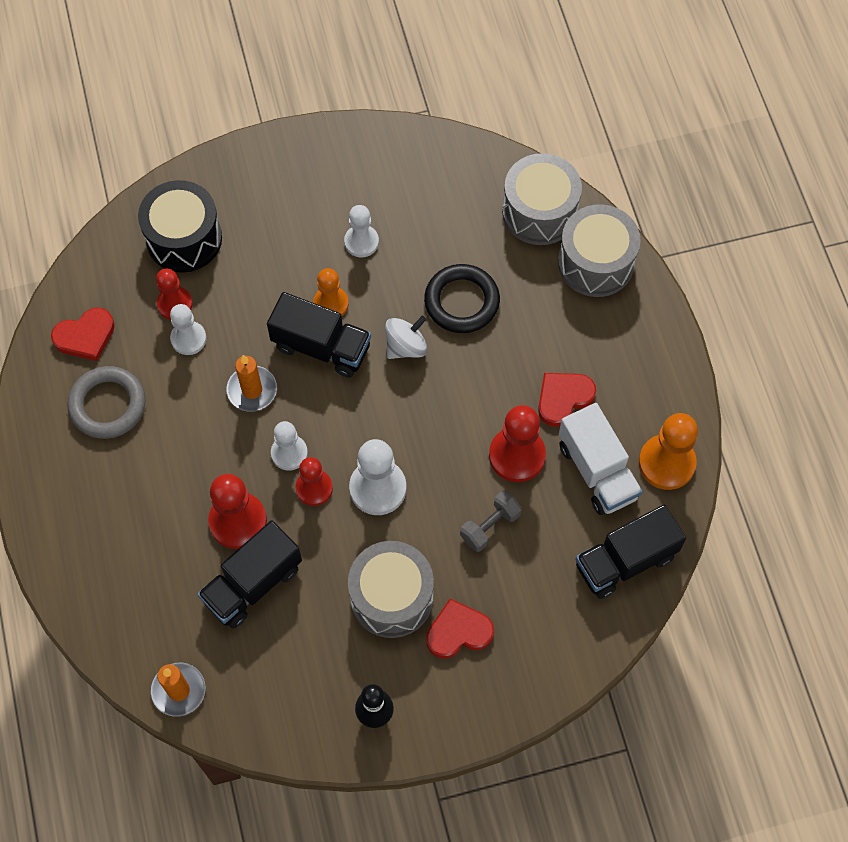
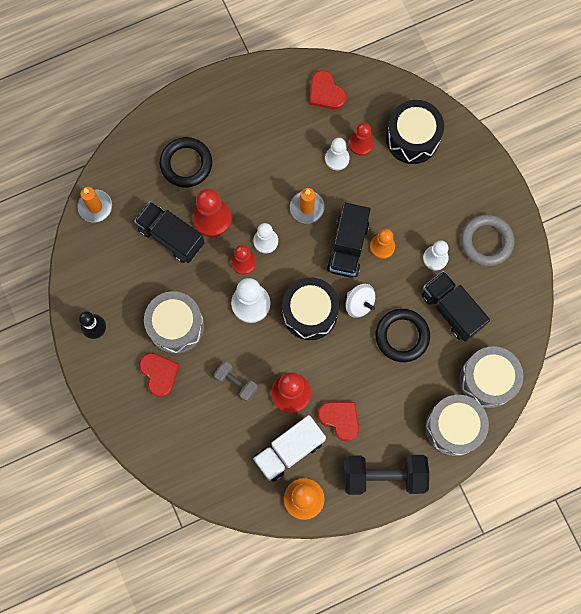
camera: 80 degrees right, 10 degrees up
(108, 405) = (279, 119): grey ring -> grey ring (486, 241)
(143, 545) = (186, 164): none -> black ring
(406, 412) = (310, 313): none -> black drum
(625, 561) = (226, 478): black truck -> black truck (451, 310)
(648, 357) = (384, 476): none -> black dumbbell

